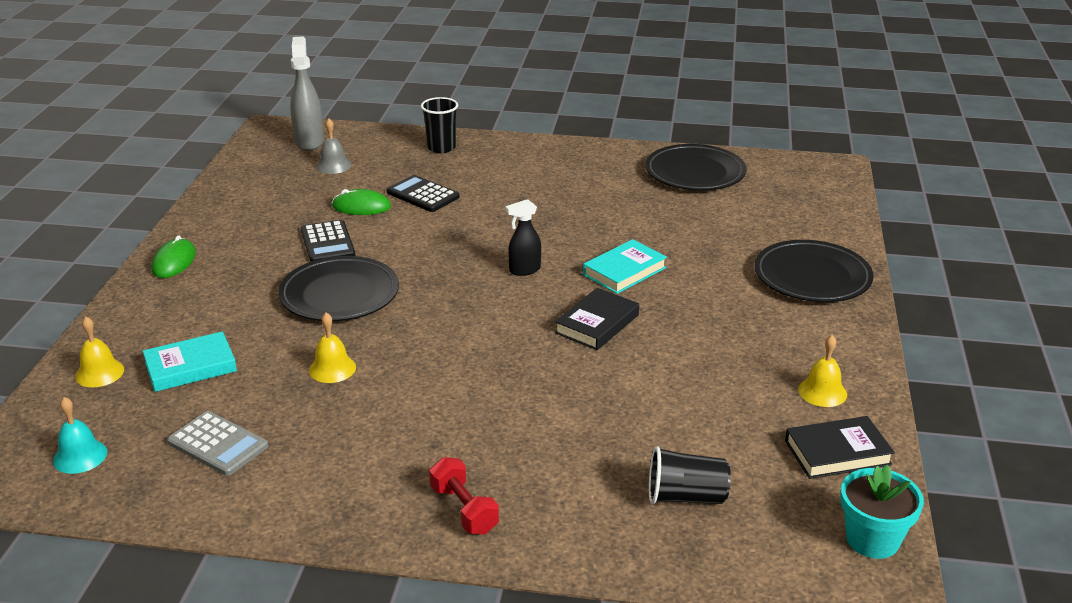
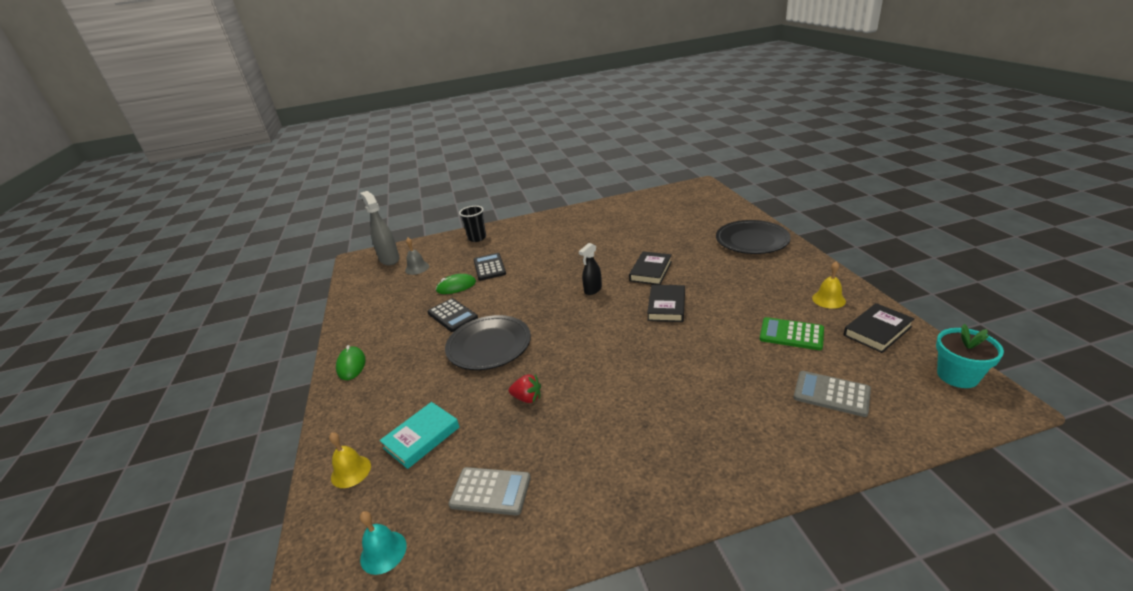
camera: 20 degrees left, 0 degrees up
(332, 368) = (527, 398): yellow bell -> red strawberry
(423, 195) = (489, 267): black calculator -> black calculator turned 60 degrees clockwise
(464, 510) = (710, 465): red dumbbell -> none
(624, 271) = (650, 271): turquoise book -> black book
(685, 497) = (831, 394): black cup -> grey calculator
(695, 173) = (634, 208): black plate -> none
(718, 415) = (791, 334): none -> green calculator

